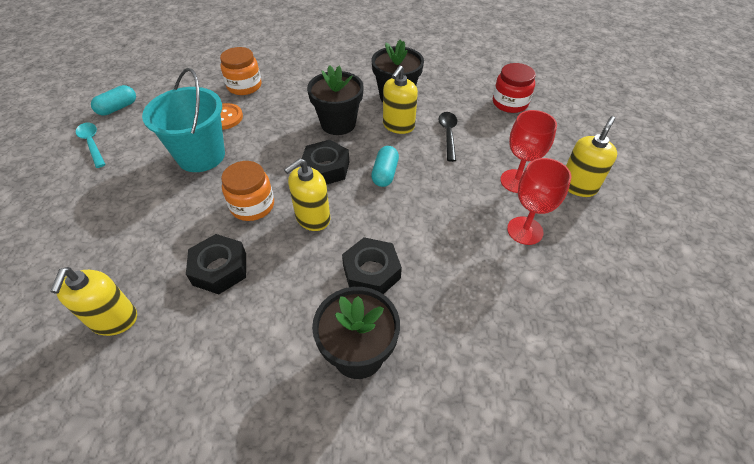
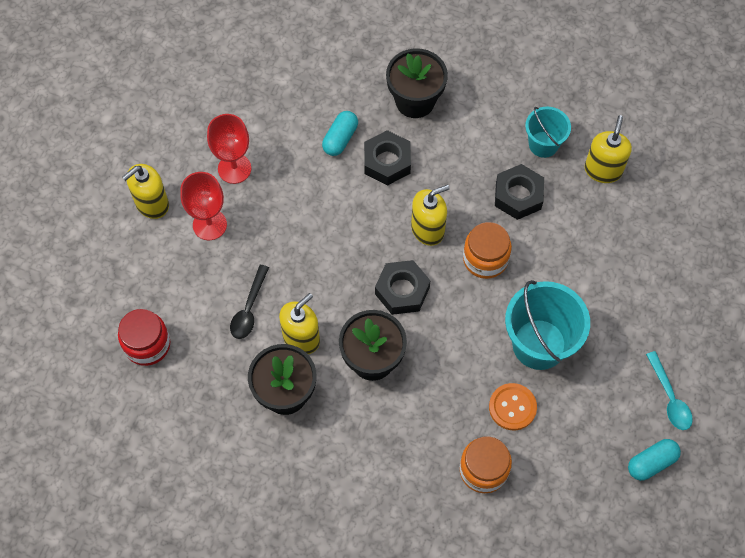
camera: 165 degrees left, 15 degrees up
(187, 335) = (543, 144): none -> turquoise bucket
(385, 174) = (341, 267): turquoise capsule -> turquoise capsule (340, 139)

